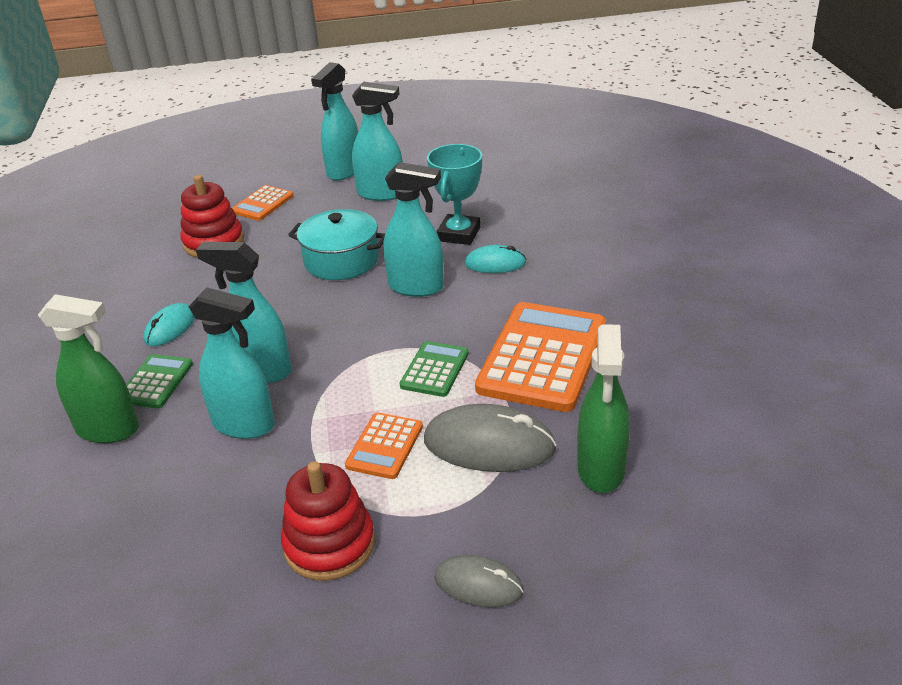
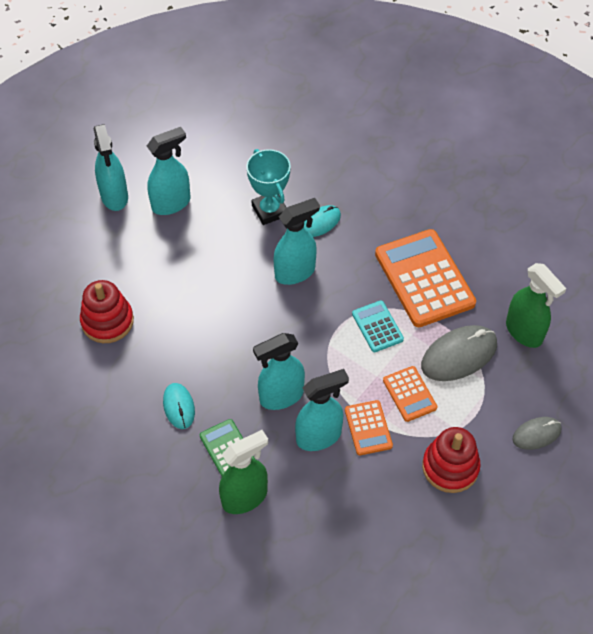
camera: 45 degrees left, 20 degrees up
(262, 204) = (94, 264): orange calculator -> orange calculator (368, 428)
(341, 261) = (220, 281): turquoise pot -> none
(434, 370) = (377, 327): green calculator -> turquoise calculator

